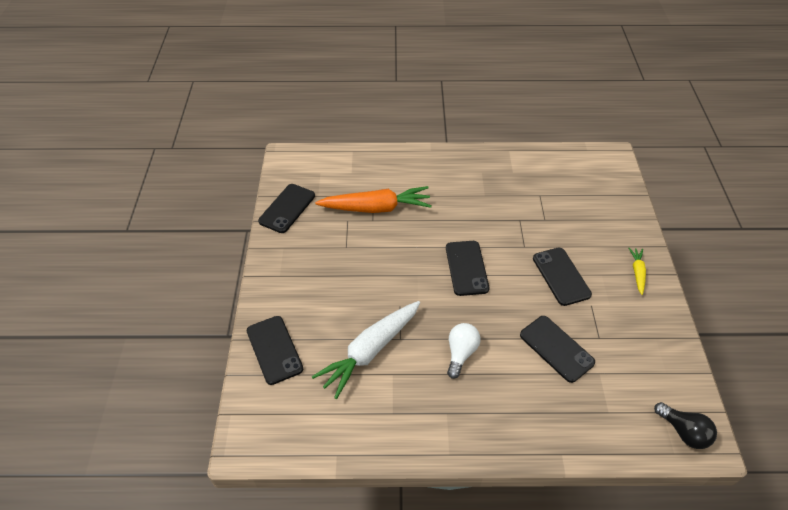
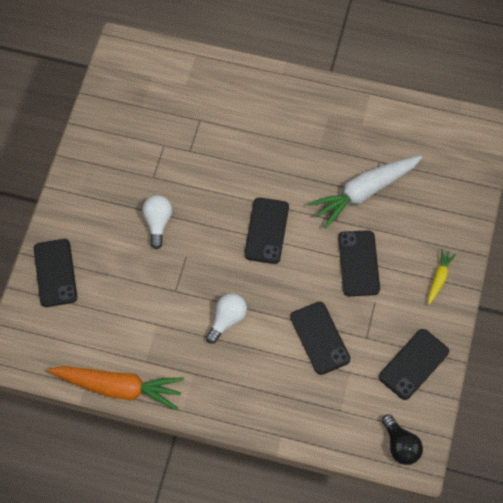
camera: 15 degrees right, 15 degrees up
(287, 208) = (105, 115): black phone -> black phone (413, 364)
(363, 283) = (158, 223): none -> white light bulb
(370, 351) = (143, 297): white carrot -> white carrot (364, 192)
(376, 208) = (198, 136): orange carrot -> orange carrot (119, 388)

